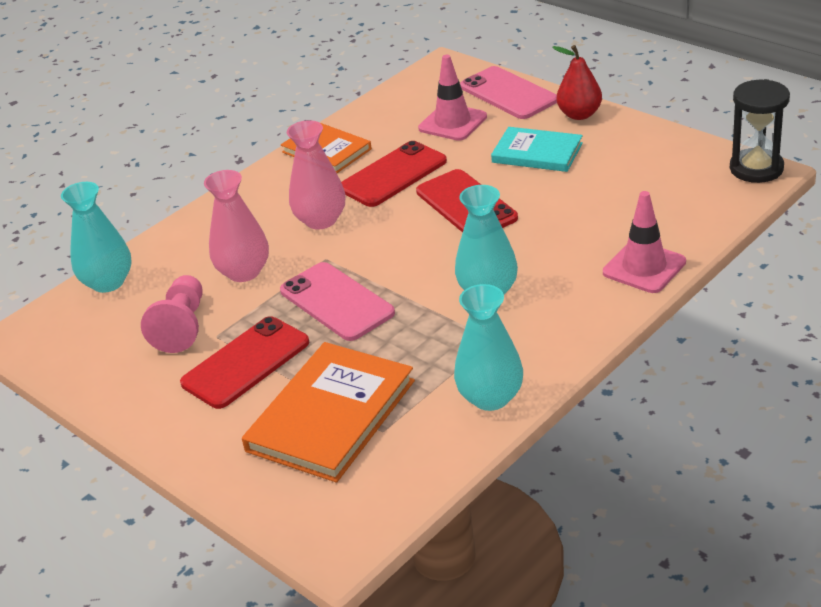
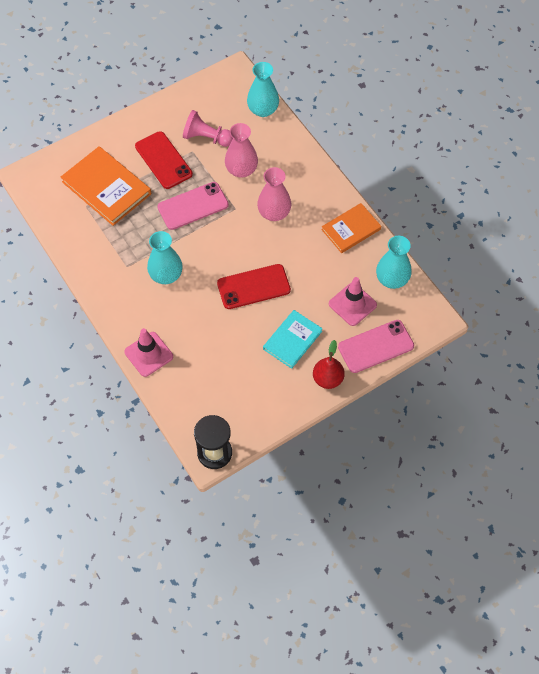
camera: 100 degrees right, 25 degrees up
(393, 175) = (305, 258): red phone -> none
(490, 397) = (84, 253): turquoise vase -> turquoise vase (392, 279)

